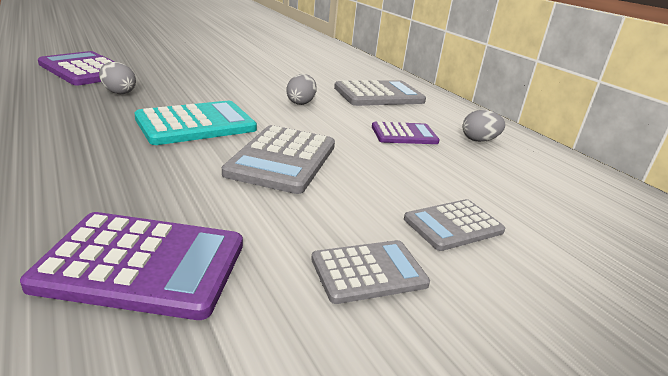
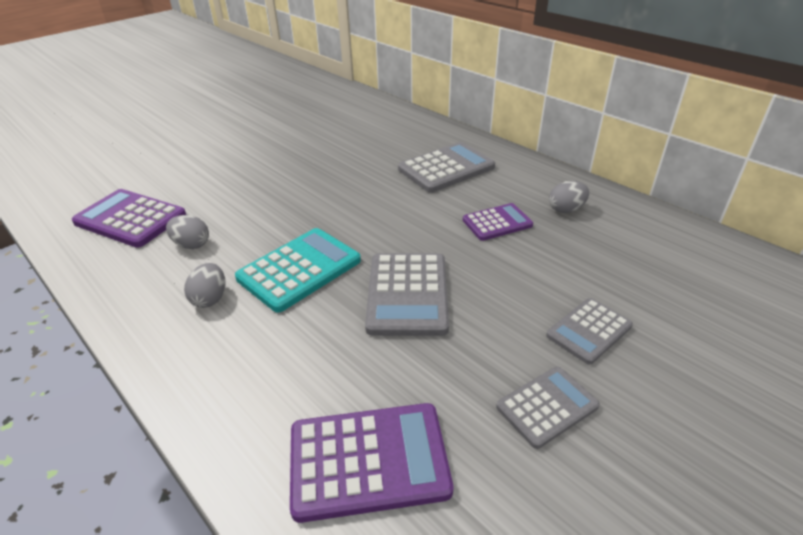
camera: 10 degrees left, 10 degrees up
(301, 103) = (379, 204): grey egg -> grey egg (210, 298)

